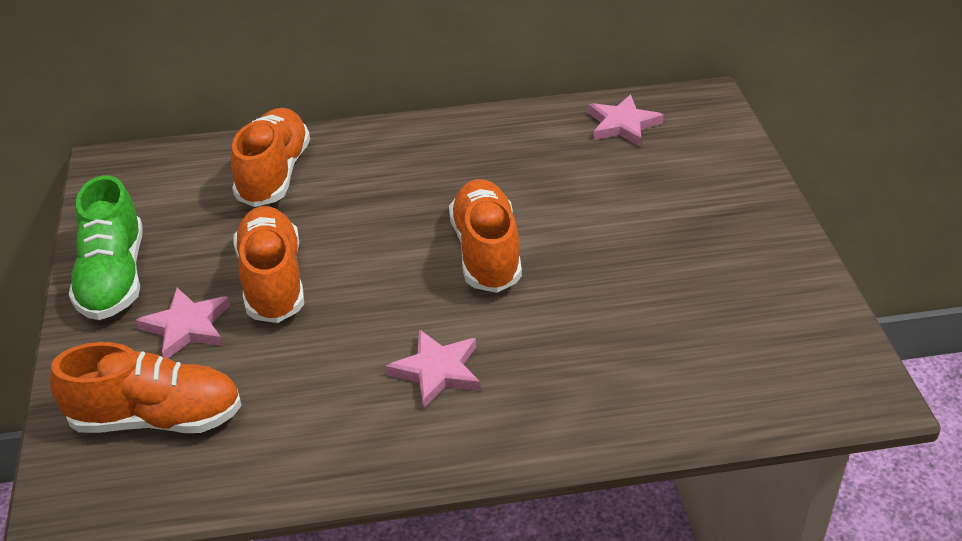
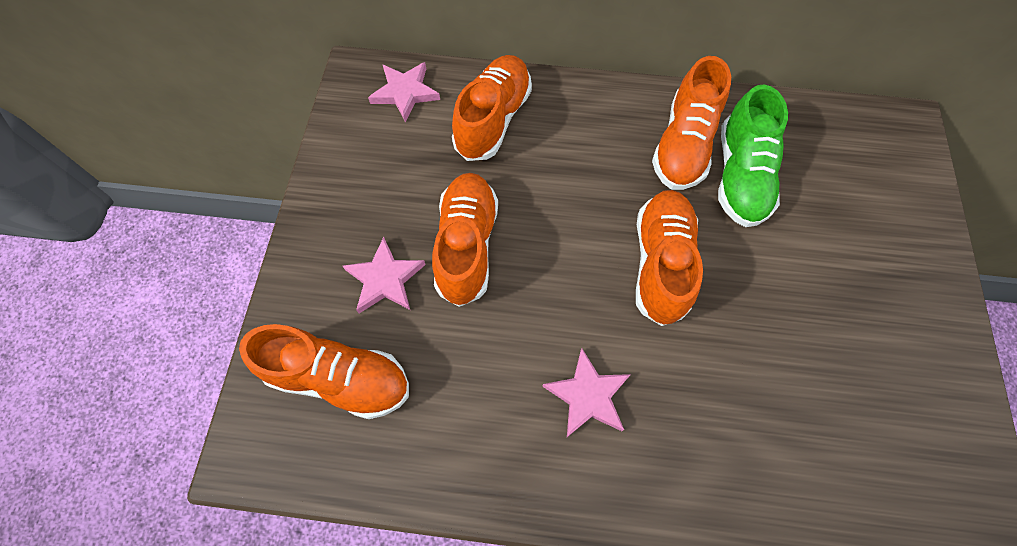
camera: 15 degrees right, 25 degrees up
(113, 277) = (336, 205): green shoe -> green shoe (740, 176)
(485, 156) = (683, 145): none -> orange shoe
(623, 125) = (820, 138): pink star -> pink star (405, 93)

